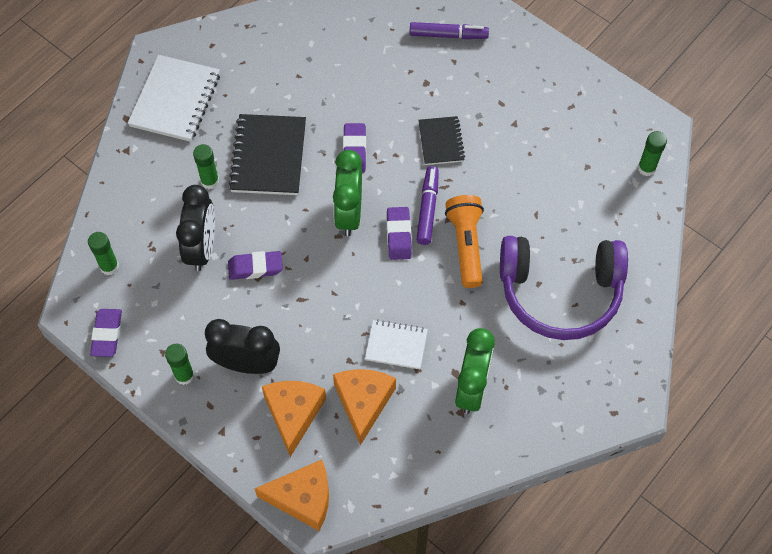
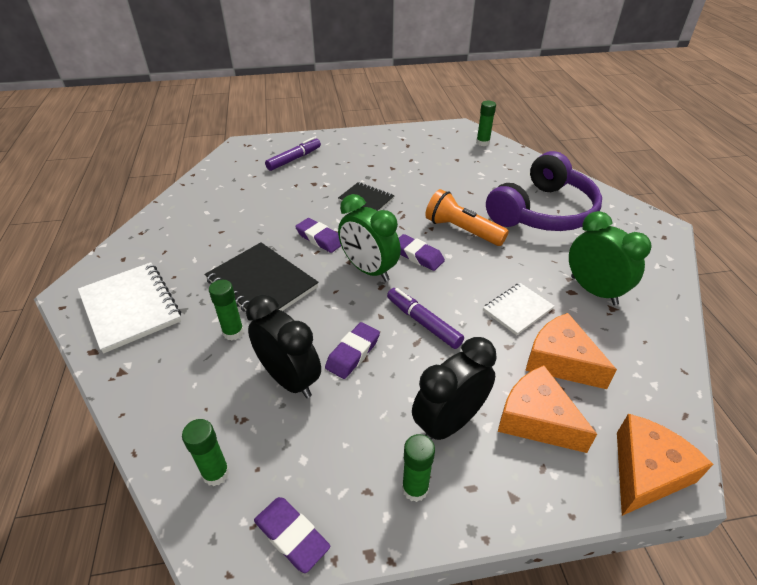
camera: 50 degrees left, 20 degrees down
(427, 209) = (411, 231): purple marker -> purple marker (423, 322)

